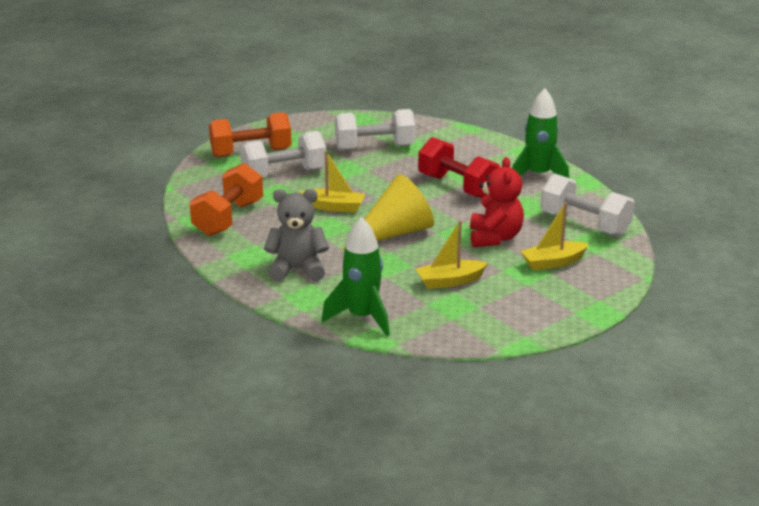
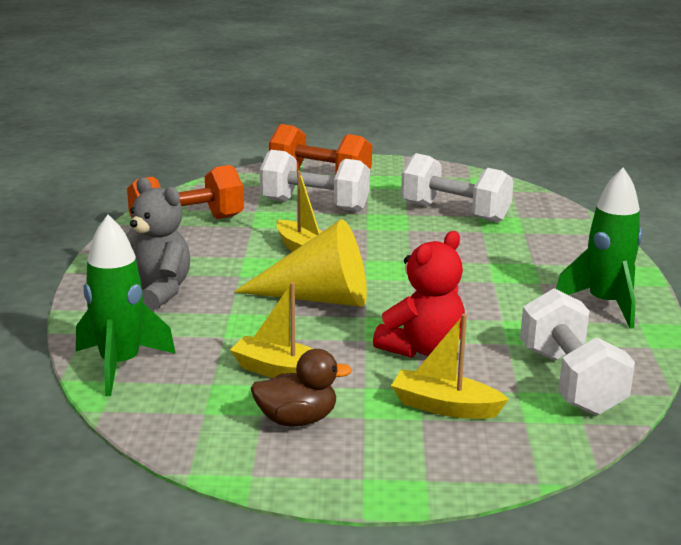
camera: 40 degrees right, 5 degrees down
(457, 187) = (478, 280): red dumbbell -> none
(500, 301) = (297, 420): none -> brown duck

